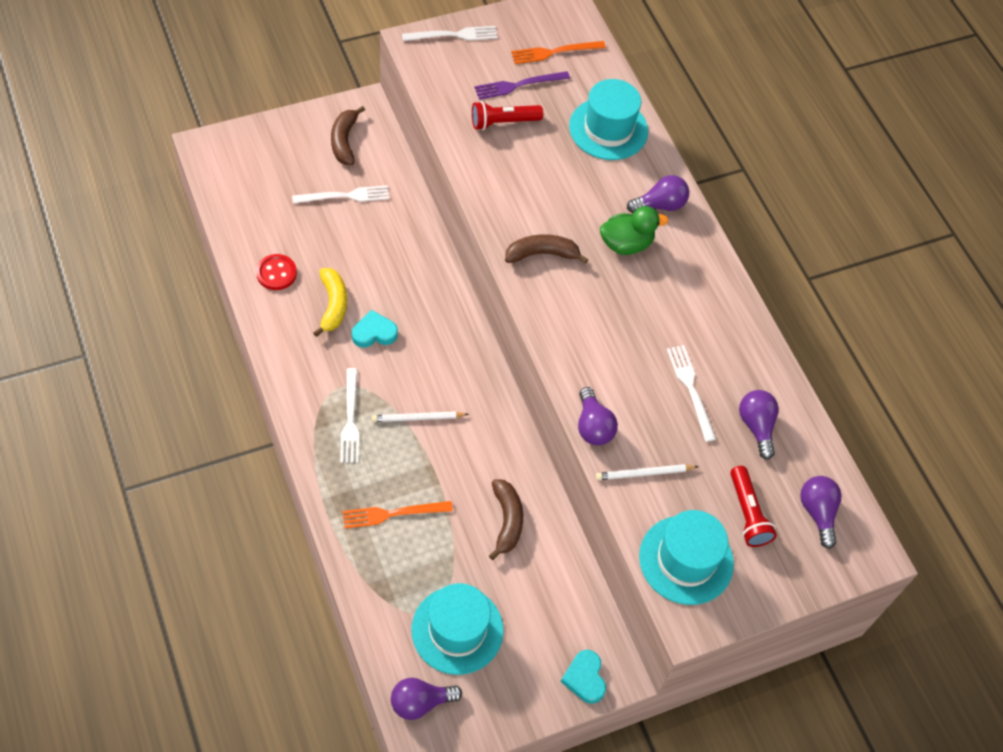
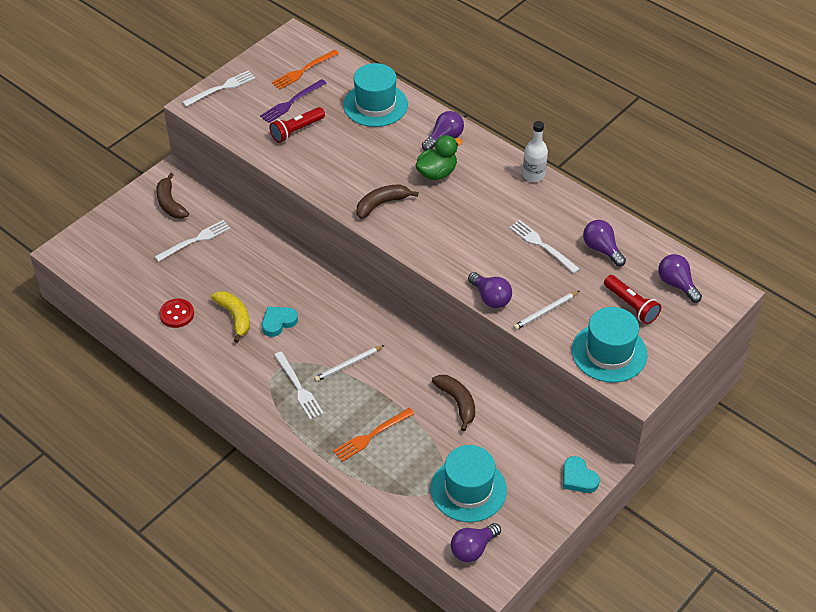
camera: 20 degrees left, 10 degrees down
(734, 296) = (533, 175): none -> white bottle

